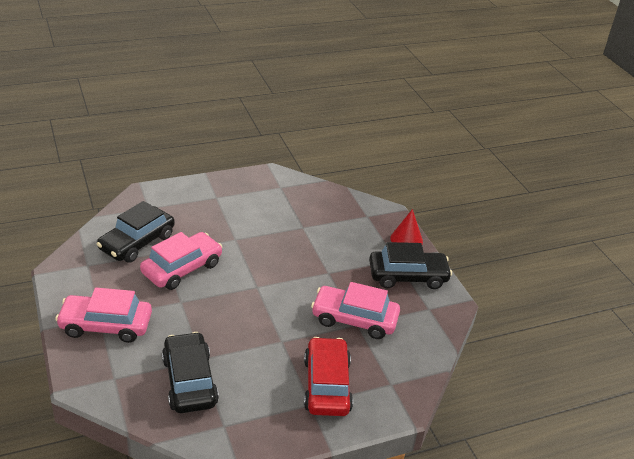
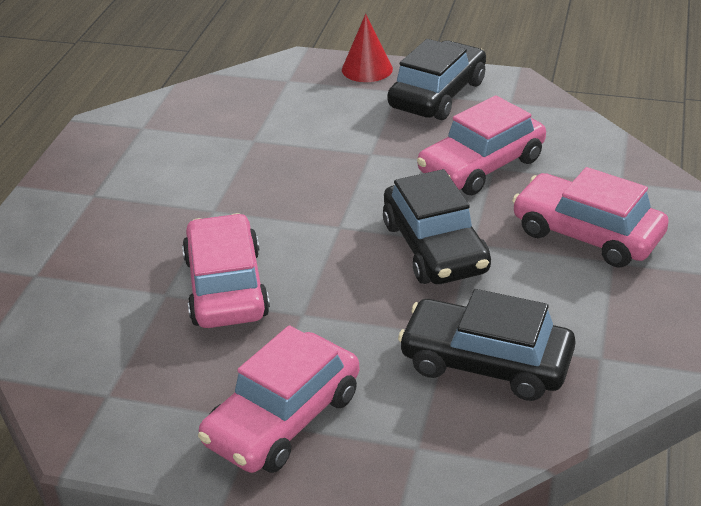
camera: 50 degrees left, 0 degrees up
(137, 242) = (110, 316): black car -> black car (435, 247)
(327, 385) = (587, 234): red car -> pink car

